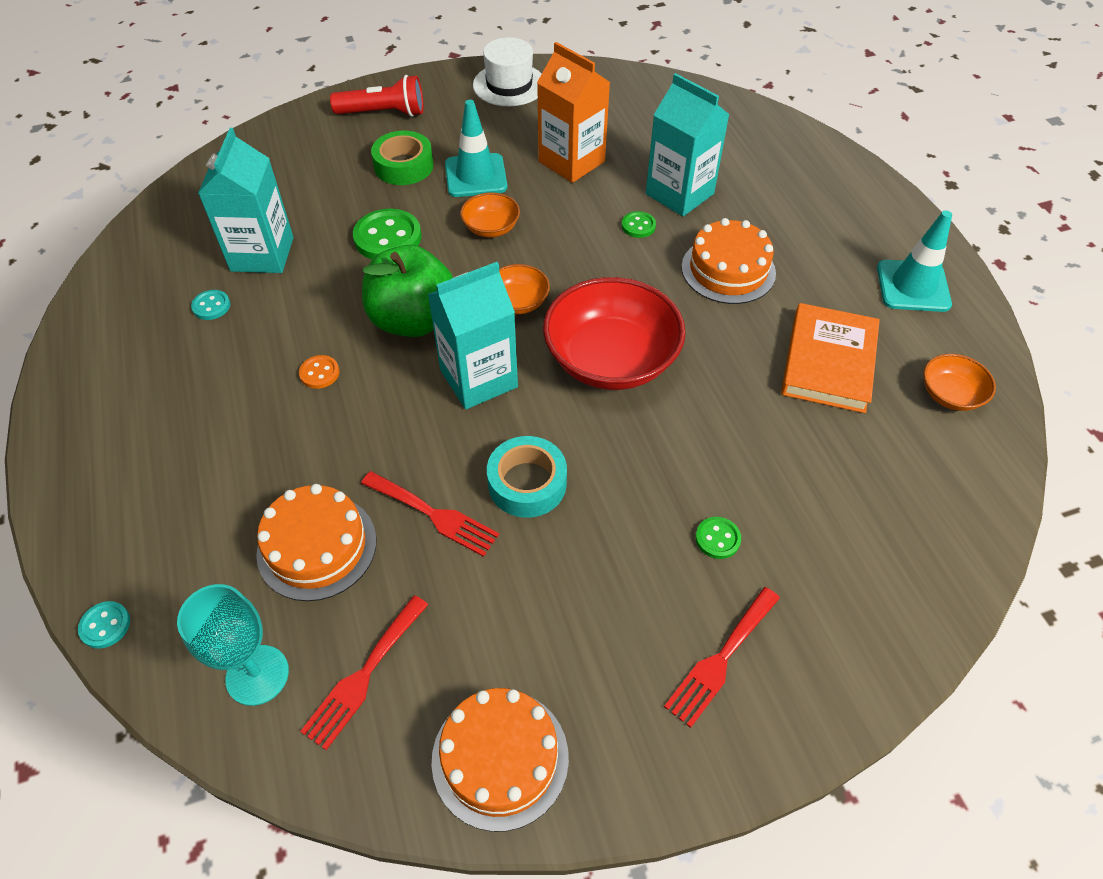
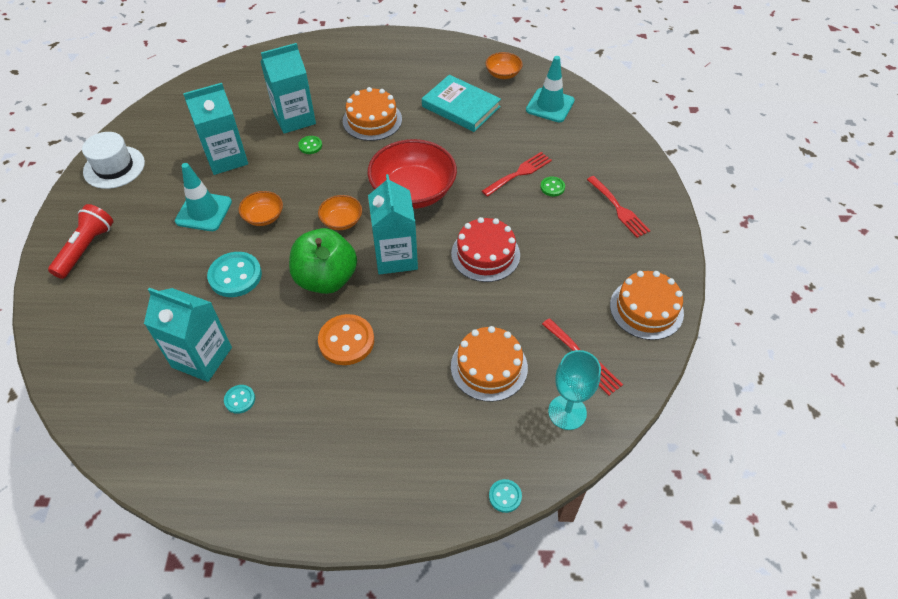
camera: 70 degrees left, 0 degrees up
(319, 373) = (346, 341): orange button -> orange button, size x1.94
(388, 237) = (235, 276): green button -> turquoise button
(404, 166) = (161, 250): green tape -> none
(434, 515) = (489, 303): red fork -> red fork (519, 173)
(527, 483) = (485, 254): turquoise tape -> red cake
(571, 161) = (226, 158): orange carton -> turquoise carton
(828, 362) = (461, 106): orange book -> turquoise book
(913, 286) = (426, 57): turquoise traffic cone -> turquoise traffic cone (550, 105)

